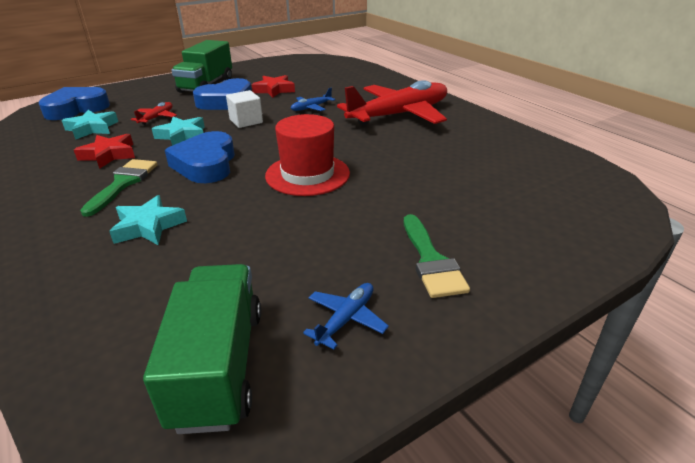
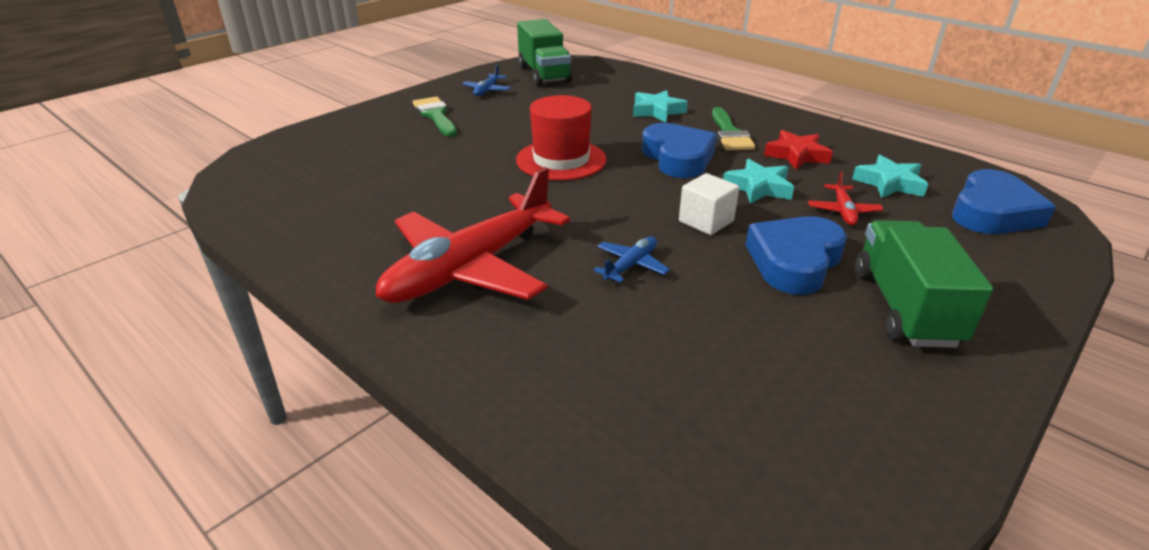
camera: 165 degrees right, 0 degrees up
(274, 90) = (748, 311): red star -> none

